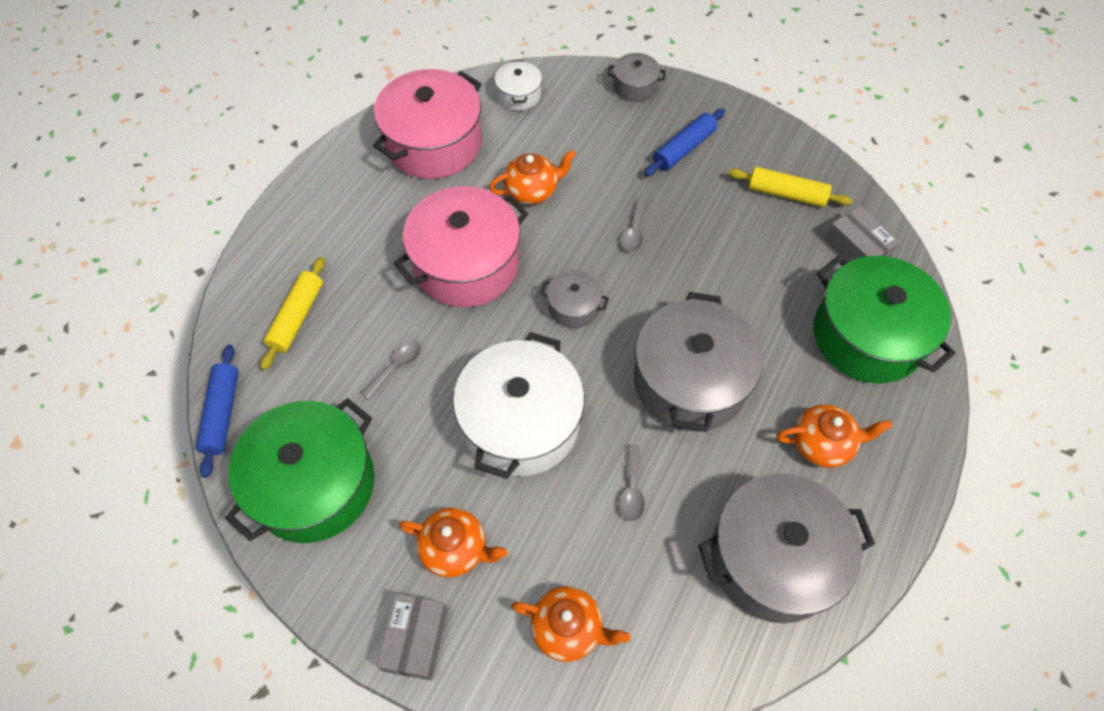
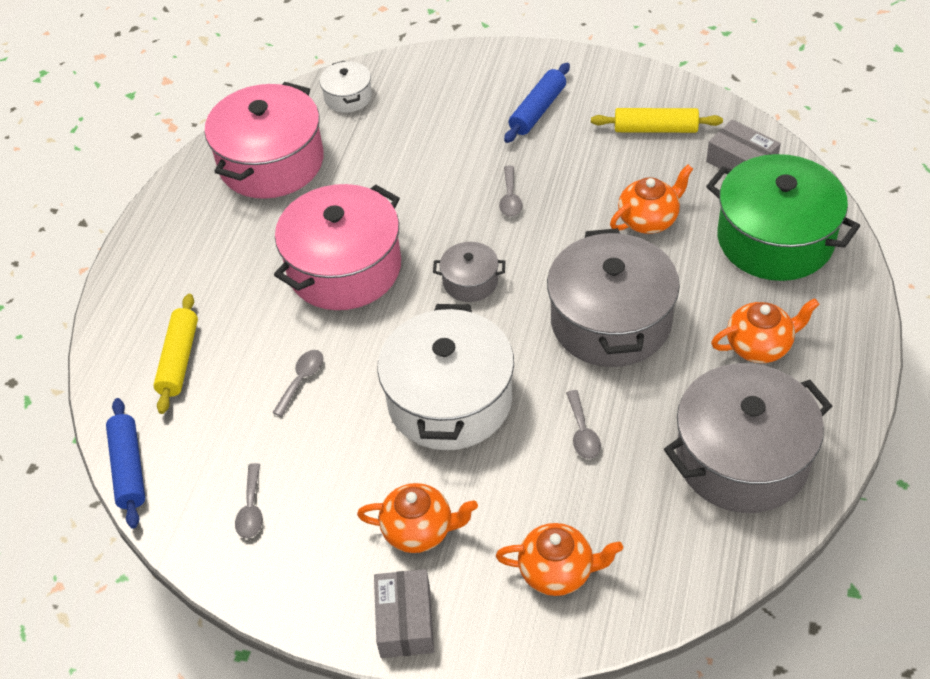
camera: 10 degrees left, 10 degrees down
(314, 484) = (251, 509): green pot -> grey spoon
(532, 191) = (392, 184): orange teapot -> orange teapot (649, 220)
(635, 86) = (468, 63): grey pot -> none

